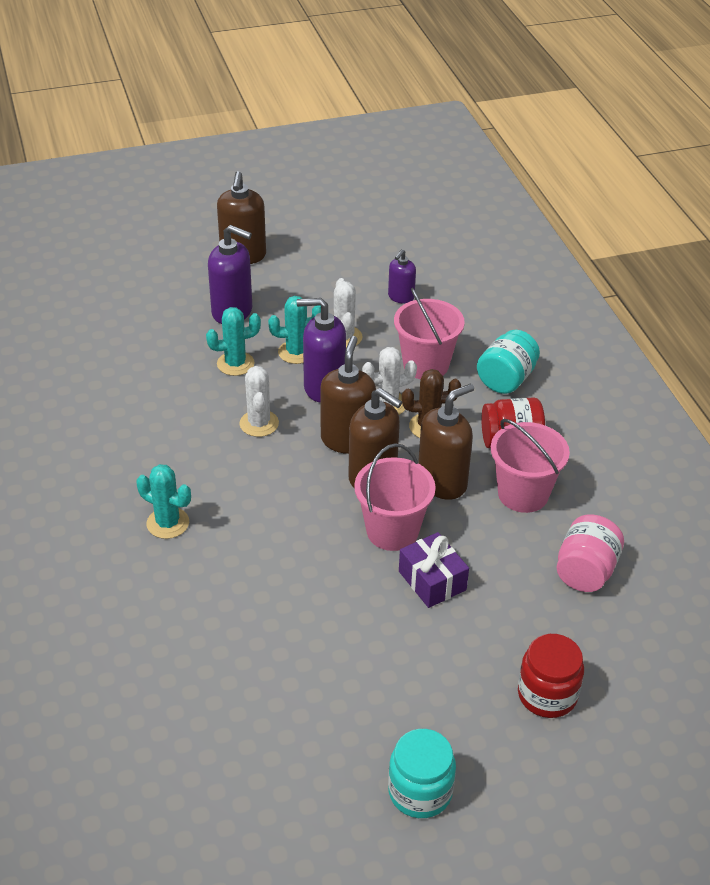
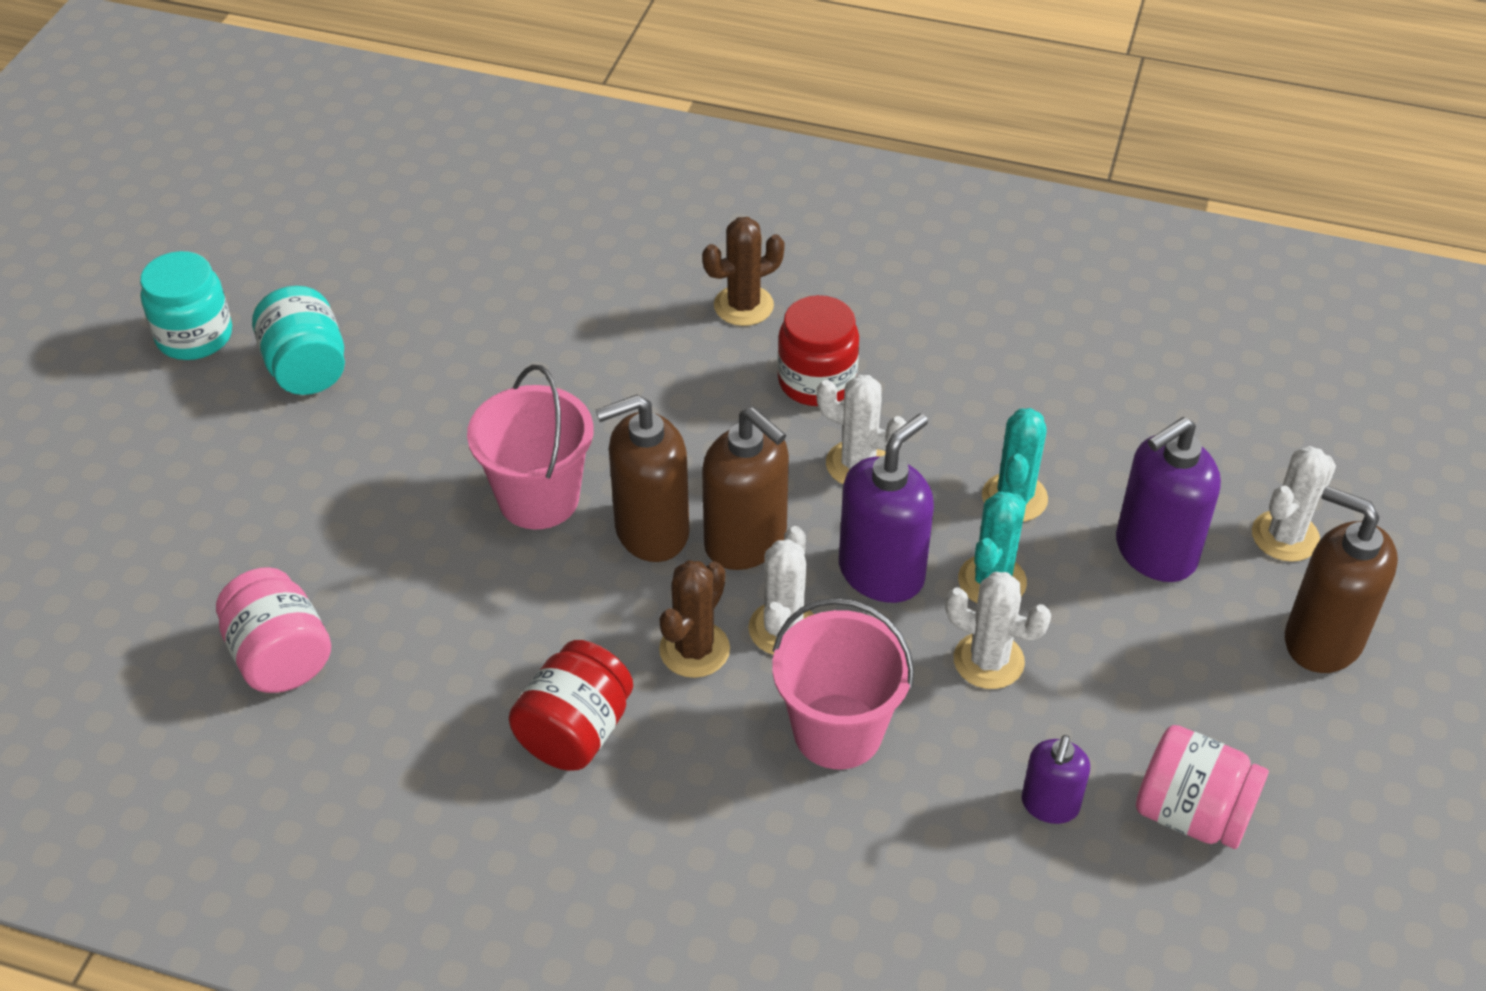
camera: 125 degrees right, 5 degrees up
(168, 523) = (743, 306): turquoise cactus -> brown cactus
(188, 279) = (1285, 536): none -> white cactus
(367, 263) = (1192, 813): none -> pink jar
(401, 297) = (1050, 805): purple soap dispenser -> purple soap dispenser turned 135 degrees counterclockwise
(432, 580) = (426, 492): purple gift -> none
(442, 482) = (572, 600): brown soap dispenser -> none
(506, 379) = (717, 822): turquoise jar -> turquoise jar (307, 368)
(523, 494) = (467, 678): pink bucket -> none
(547, 694) = (173, 500): red jar -> red jar (817, 381)

